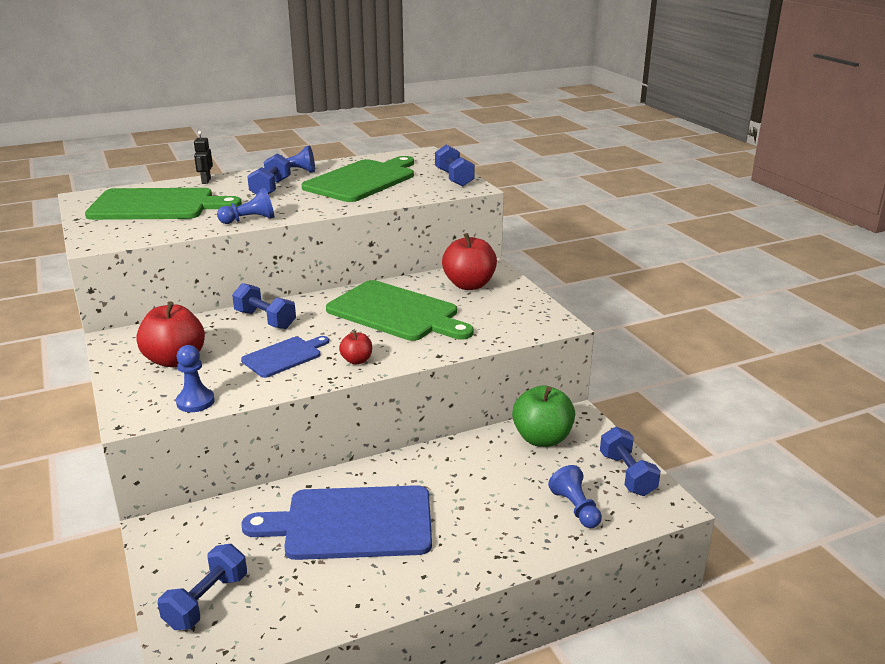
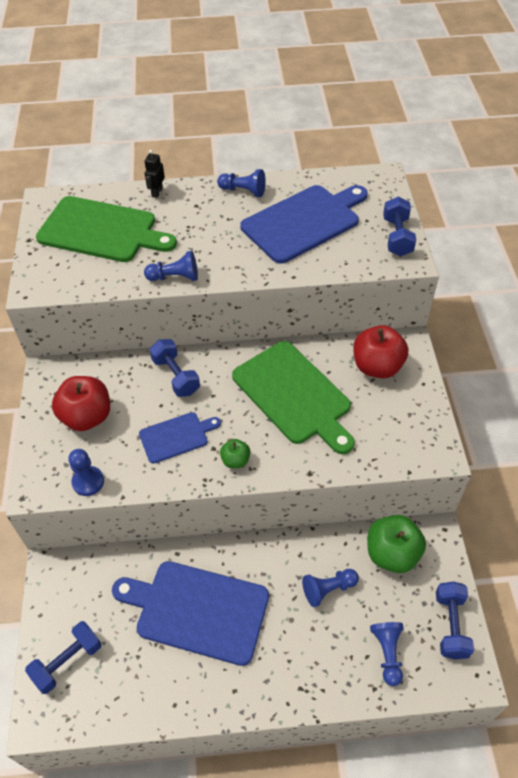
camera: 20 degrees right, 25 degrees up
(270, 188) = (211, 220): blue dumbbell -> none
(357, 360) = (235, 460): red apple -> green apple
(362, 180) = (304, 222): green cutting board -> blue cutting board
(489, 476) = (328, 589): none -> blue pawn

